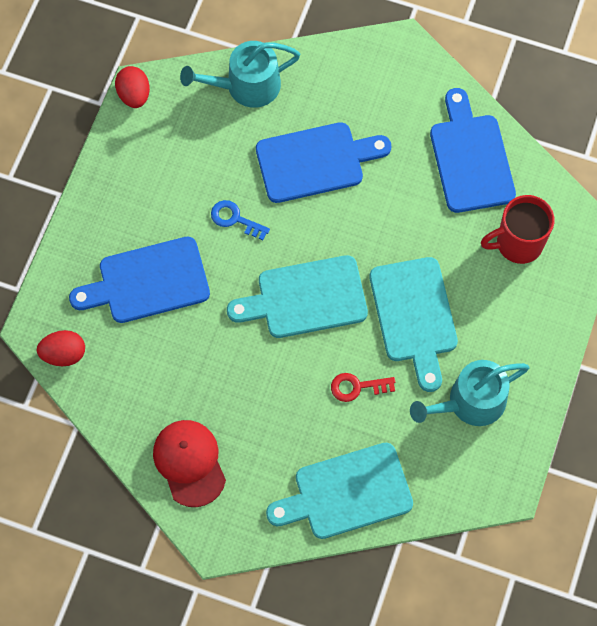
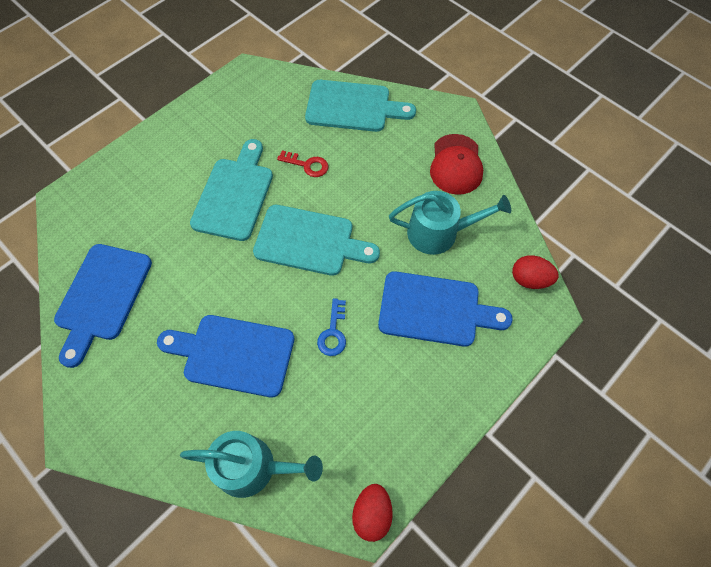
camera: 155 degrees left, 5 degrees down
(235, 219) = (333, 332): blue key -> blue key turned 45 degrees clockwise
(470, 402) = (234, 125): turquoise watering can -> turquoise watering can (439, 232)
(518, 243) = (120, 213): red mug -> none

